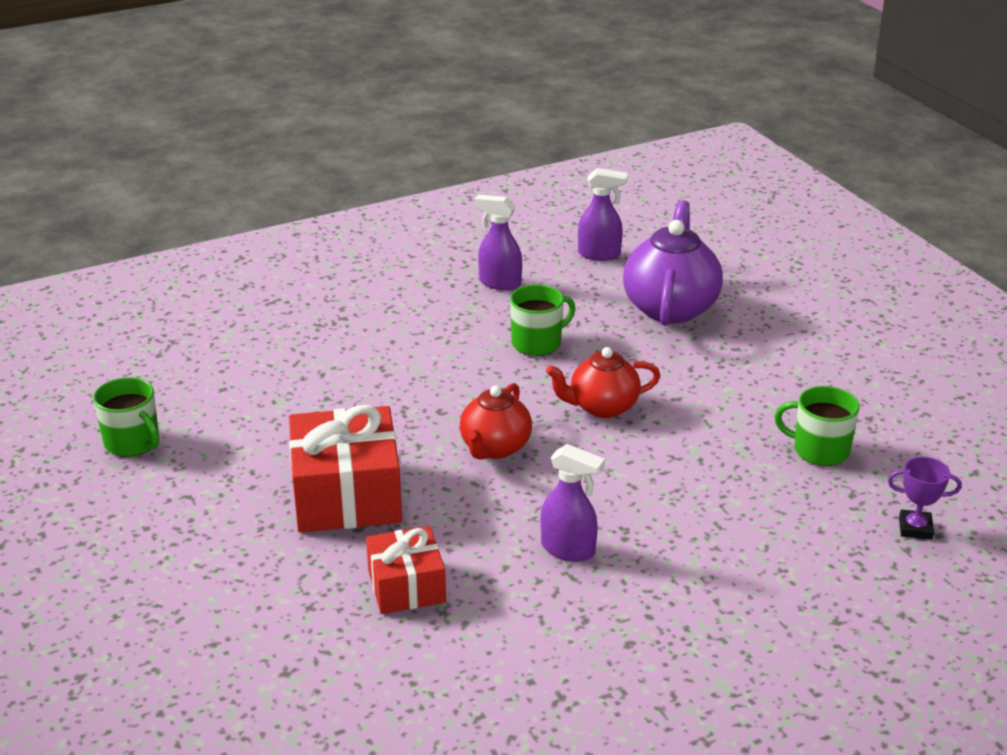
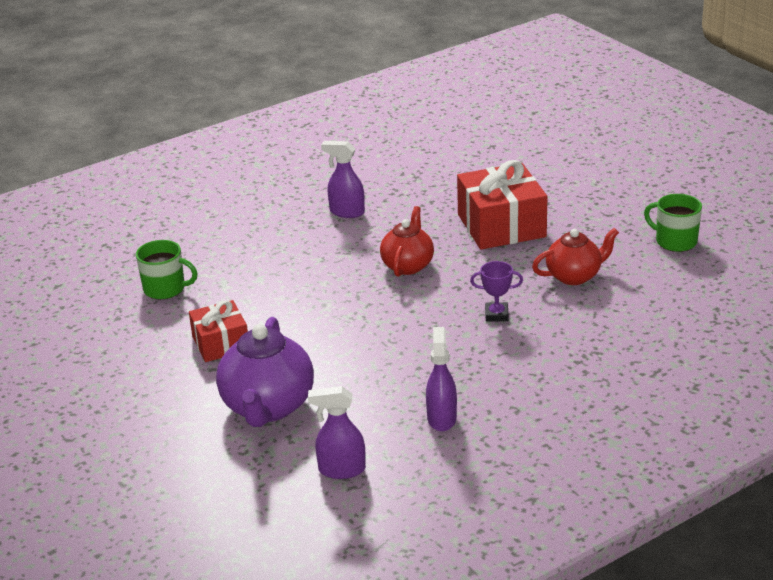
camera: 175 degrees right, 0 degrees up
(406, 586) = (442, 185): red gift -> red gift (221, 343)
(499, 283) = (441, 418): purple spray bottle -> purple spray bottle turned 105 degrees counterclockwise
(537, 343) = (391, 355): green mug -> none
(602, 407) = (329, 303): red teapot -> red teapot (574, 276)
(915, 528) = (118, 246): purple trophy -> purple trophy (496, 315)

